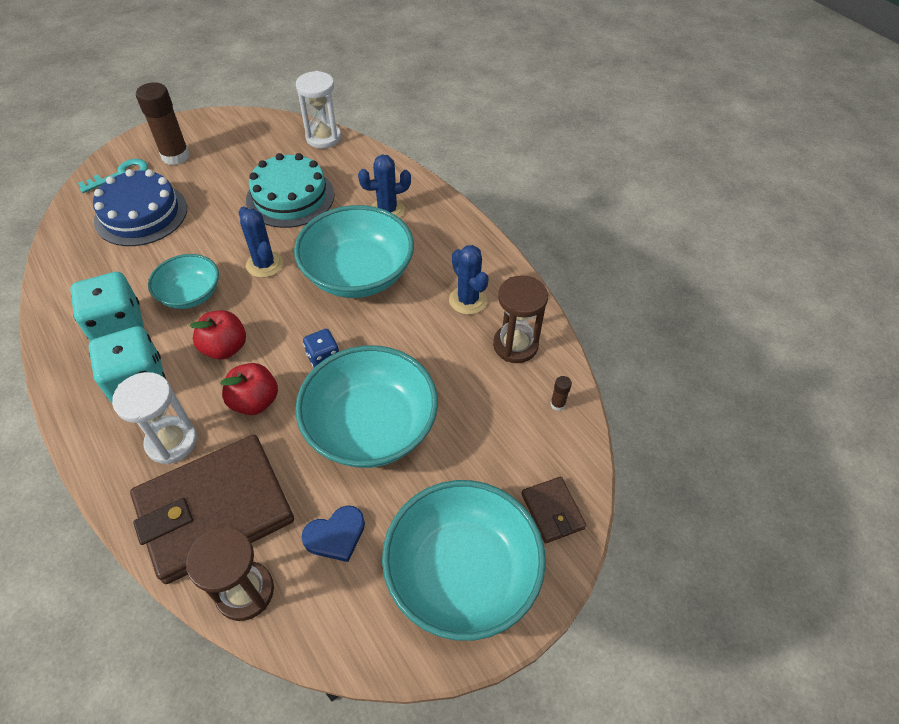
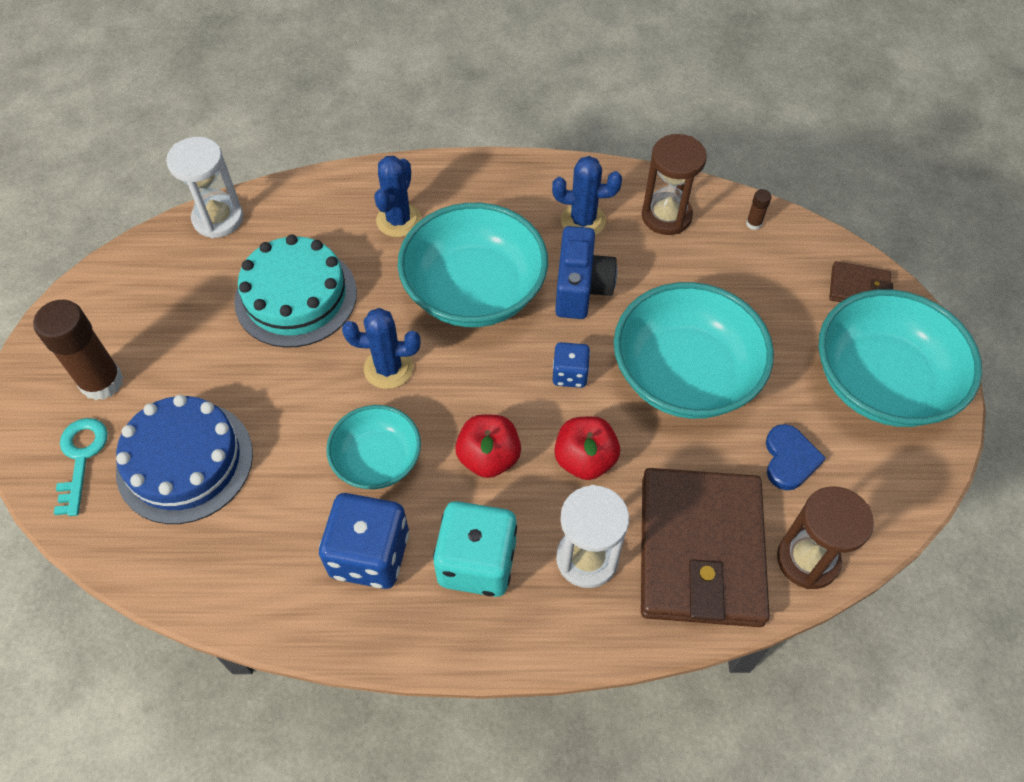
camera: 55 degrees left, 5 degrees up
(118, 326) = (369, 555): turquoise dice -> blue dice
(405, 328) = (581, 288): none -> blue camera

